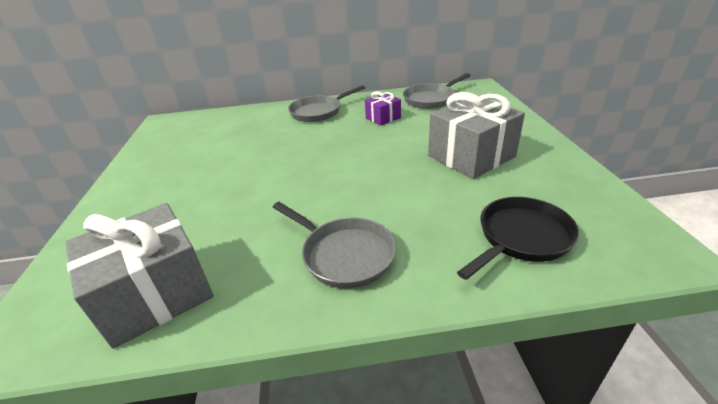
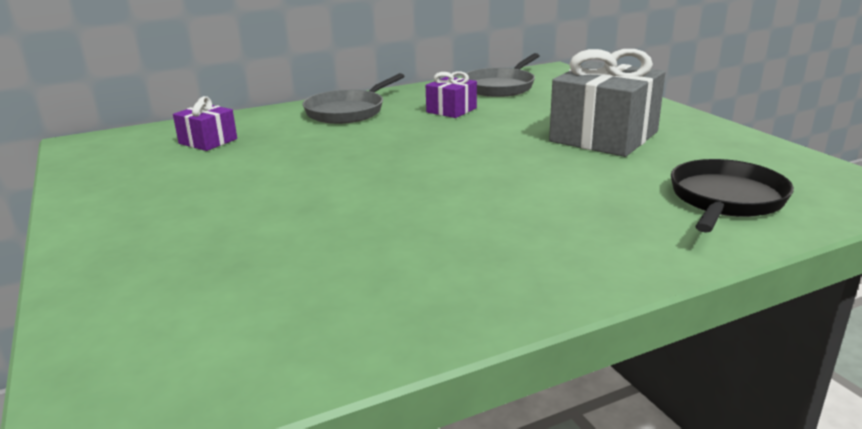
camera: 20 degrees left, 10 degrees down
(155, 294) = (292, 325): grey gift -> none
(224, 128) = (208, 141): none -> purple gift
(344, 254) = (529, 245): grey pan -> none

